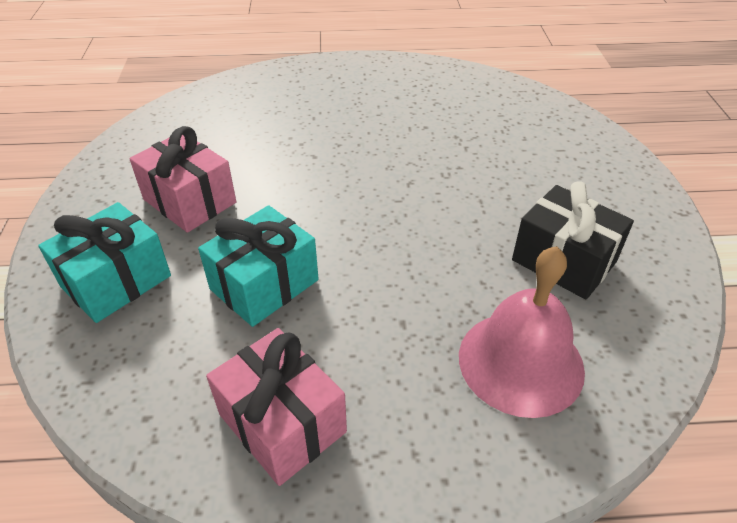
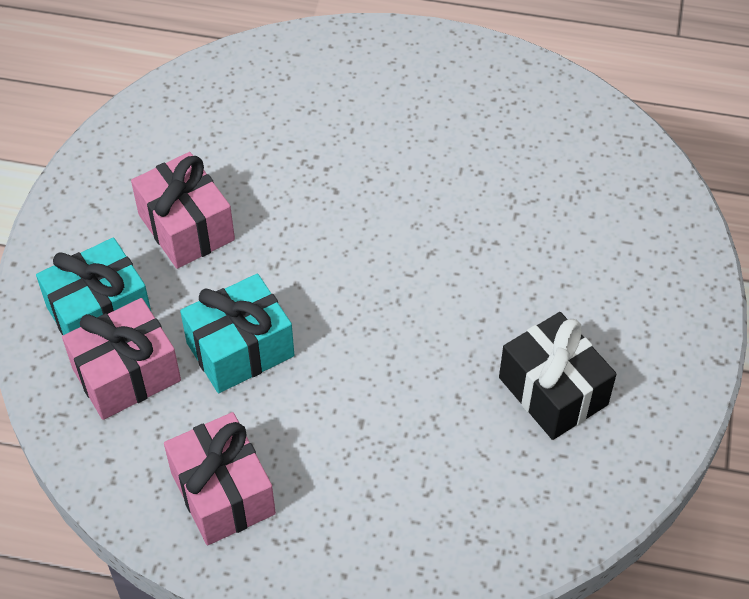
camera: 15 degrees right, 10 degrees up
(152, 329) = (126, 374): none -> pink gift
(521, 362) = (456, 488): pink bell -> none

